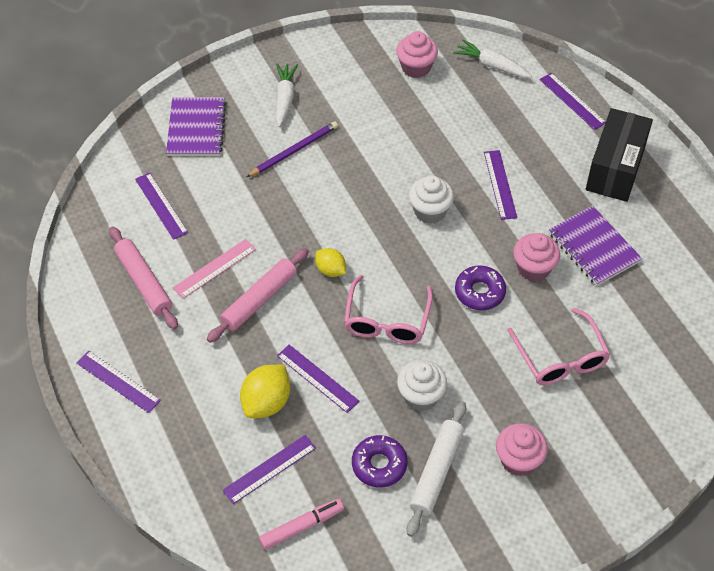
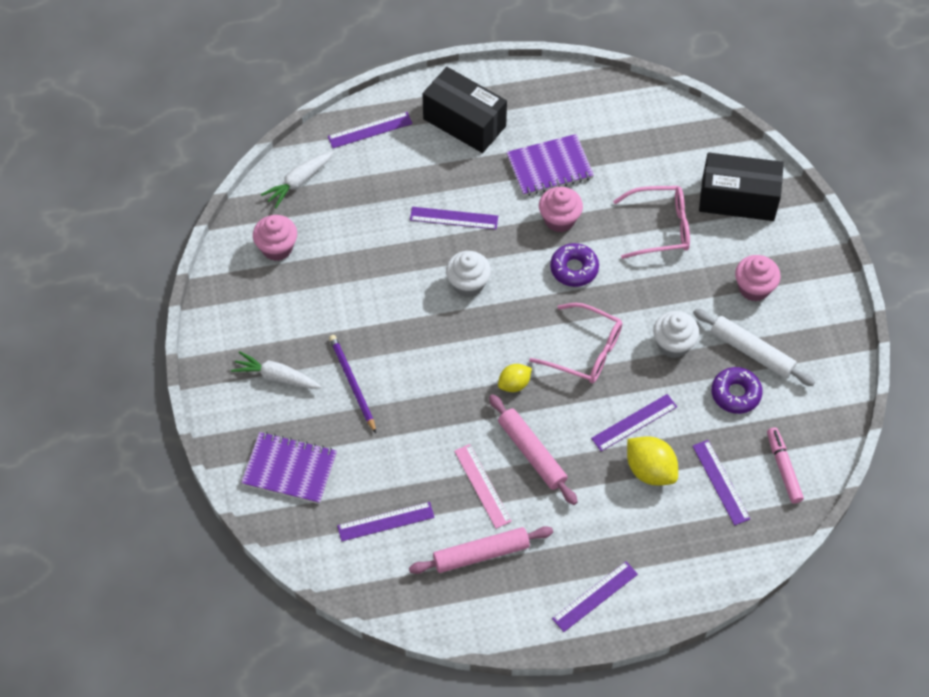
camera: 75 degrees left, 5 degrees up
(629, 424) = (738, 199): none -> black box

